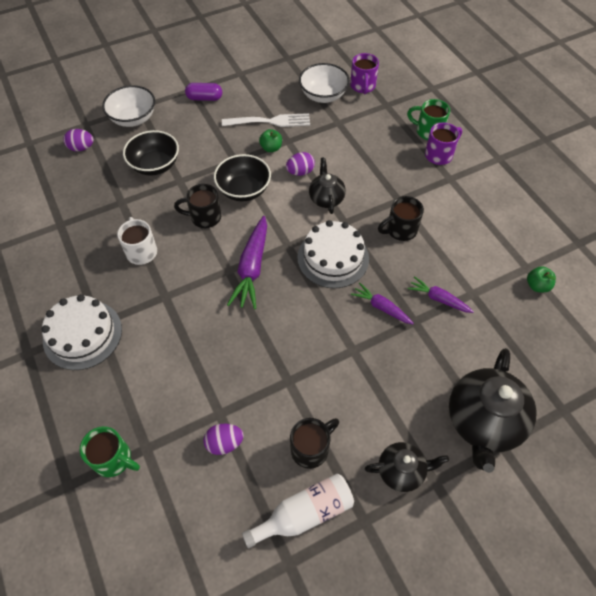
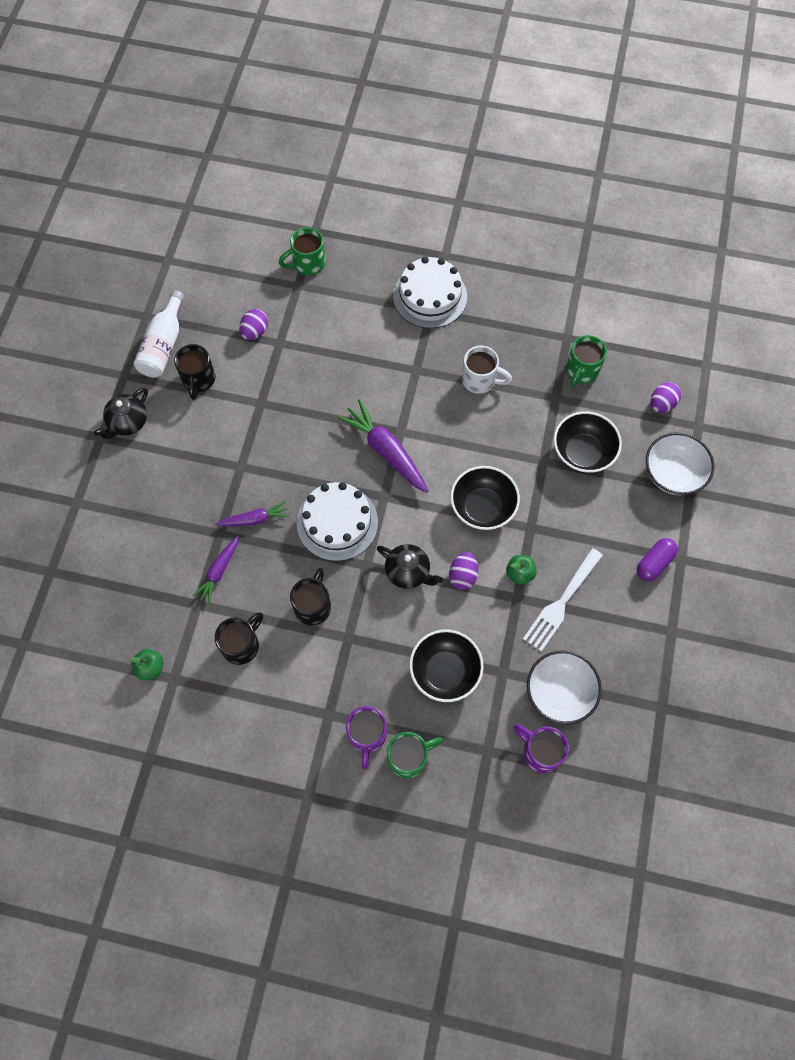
camera: 130 degrees right, 10 degrees up
(85, 200) = (581, 371): none -> green mug
(204, 217) = (477, 452): black mug -> black mug (242, 645)
(366, 145) = (445, 671): none -> black bowl
(438, 299) = (219, 571): purple carrot -> purple carrot turned 135 degrees clockwise
(483, 422) = (101, 506): black teapot -> none

